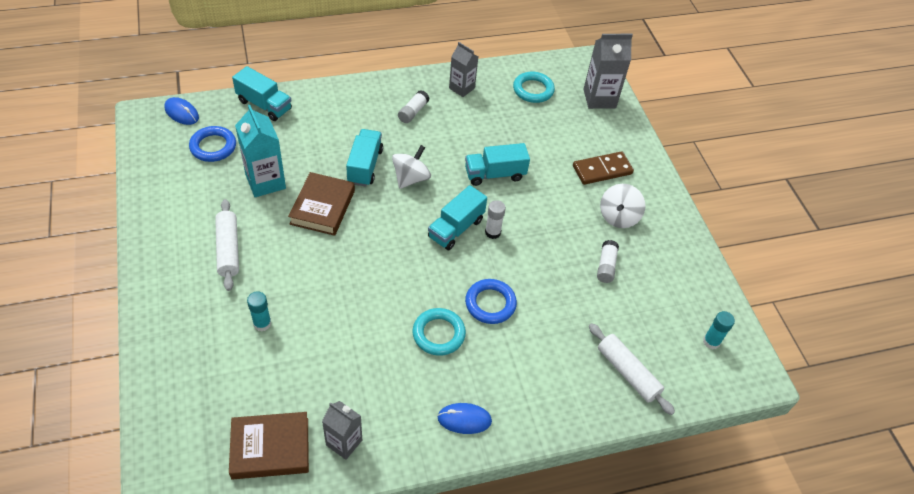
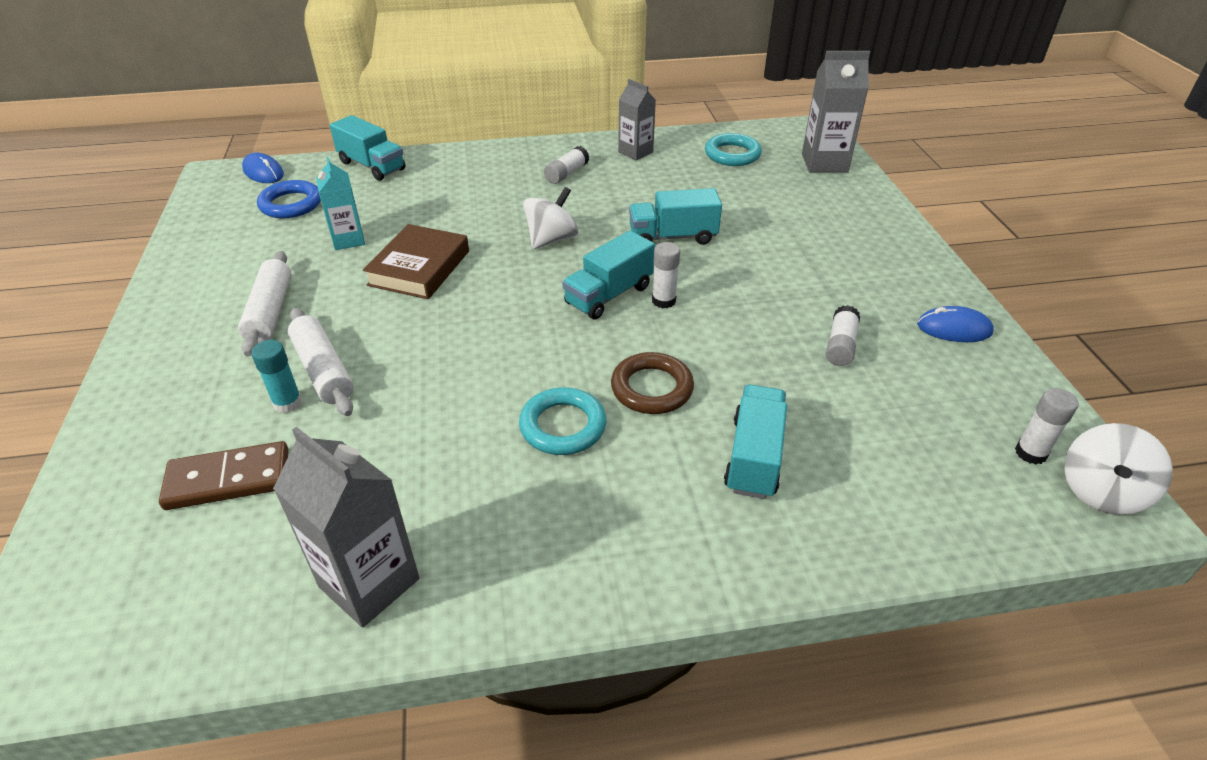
camera: 10 degrees right, 10 degrees down
(265, 182) = (348, 240): turquoise carton -> turquoise carton, size x0.65
(270, 448) = (239, 586): brown book -> none
(344, 442) = (369, 583): grey carton -> grey carton, size x1.53
(365, 166) = (489, 226): turquoise truck -> turquoise truck (754, 457)
(464, 419) = (589, 555): blue mouse -> blue mouse (954, 329)
(490, 304) = (652, 388): blue ring -> brown ring
(602, 170) = (830, 235): brown domino -> brown domino (228, 479)
(618, 217) = (857, 286): white spinning top -> white spinning top (1101, 491)
(627, 372) = (885, 494): white rolling pin -> white rolling pin (323, 370)
(711, 342) = (1030, 453): turquoise glue stick -> white glue stick

